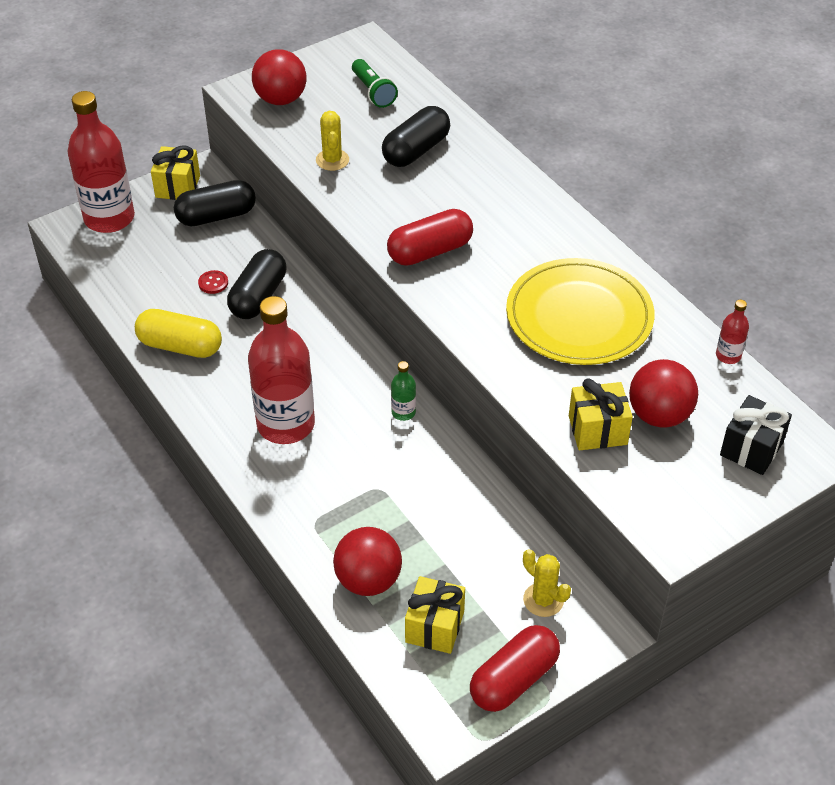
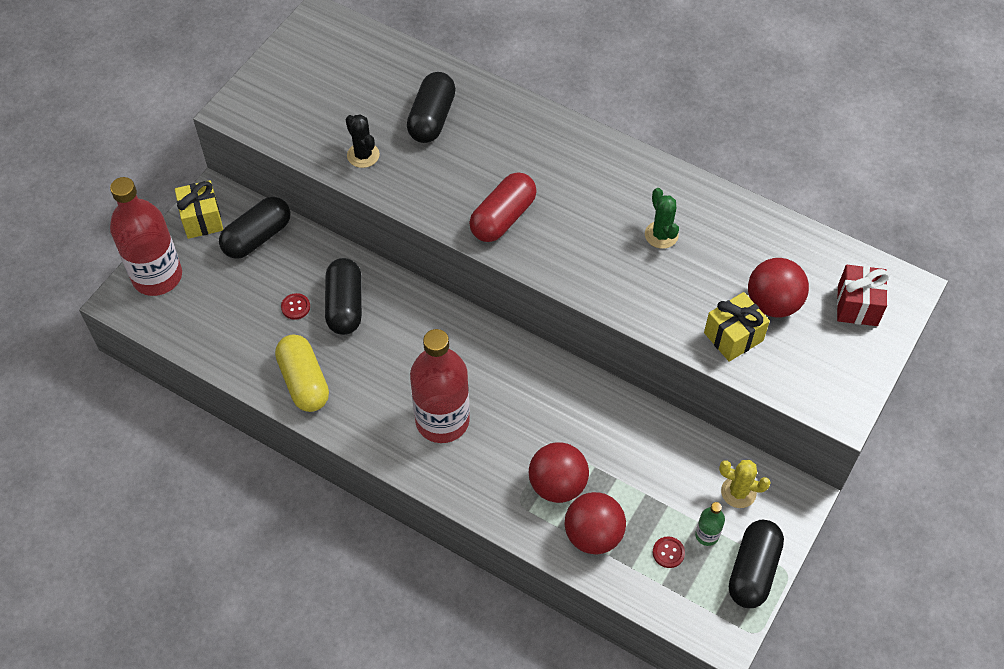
camera: 25 degrees left, 10 degrees up
(180, 346) = (304, 381): yellow capsule -> yellow capsule turned 75 degrees clockwise
(281, 99) = (277, 107): red ball -> red ball (557, 485)
(332, 160) = (363, 155): yellow cactus -> black cactus
(373, 92) = (357, 69): green flashlight -> none
(403, 412) = (535, 369): green bottle -> green bottle (707, 535)
(435, 627) = (668, 552): yellow gift -> red button
(513, 679) = (753, 570): red capsule -> black capsule
(579, 316) = (661, 235): yellow plate -> green cactus
(728, 356) = (796, 226): red bottle -> none
(751, 448) = (857, 305): black gift -> red gift

